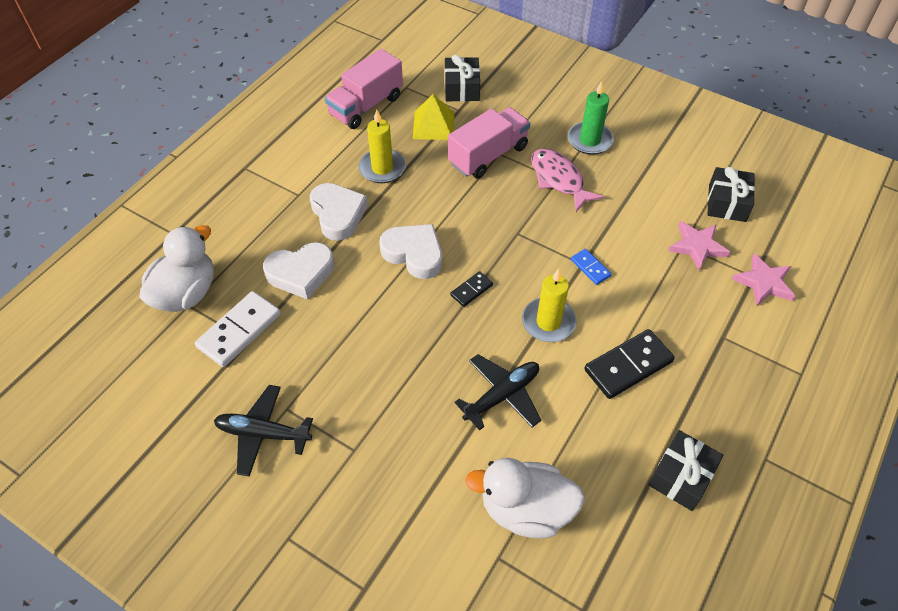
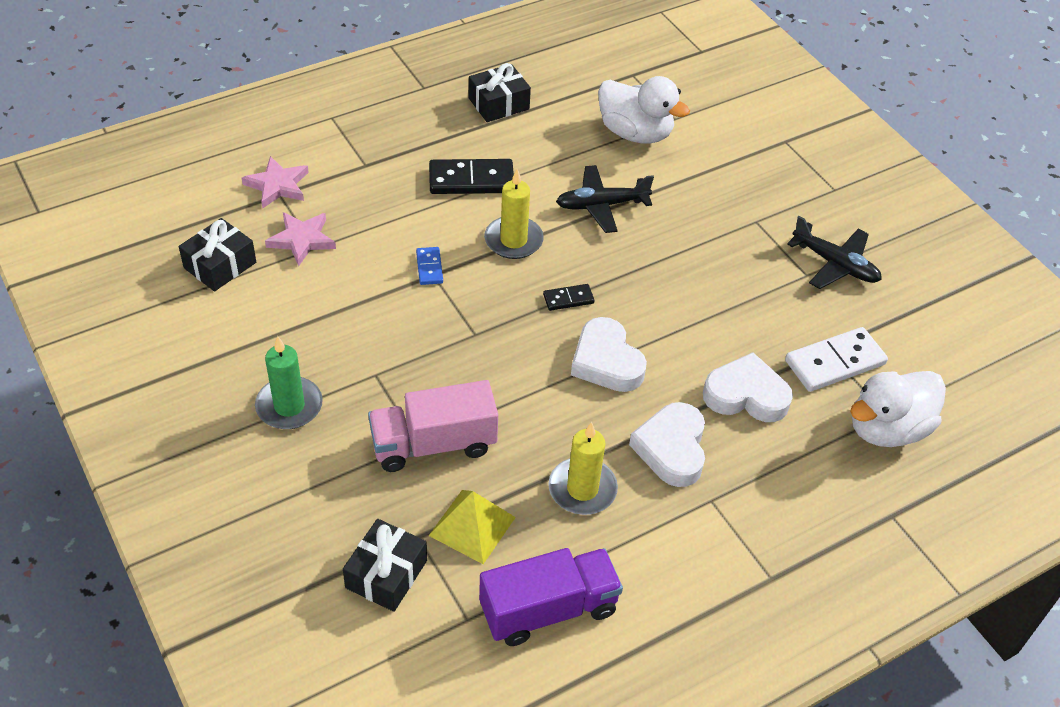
camera: 155 degrees left, 5 degrees down
(366, 106) = (548, 609): pink truck -> purple truck
(558, 179) = (375, 373): pink fish -> none

